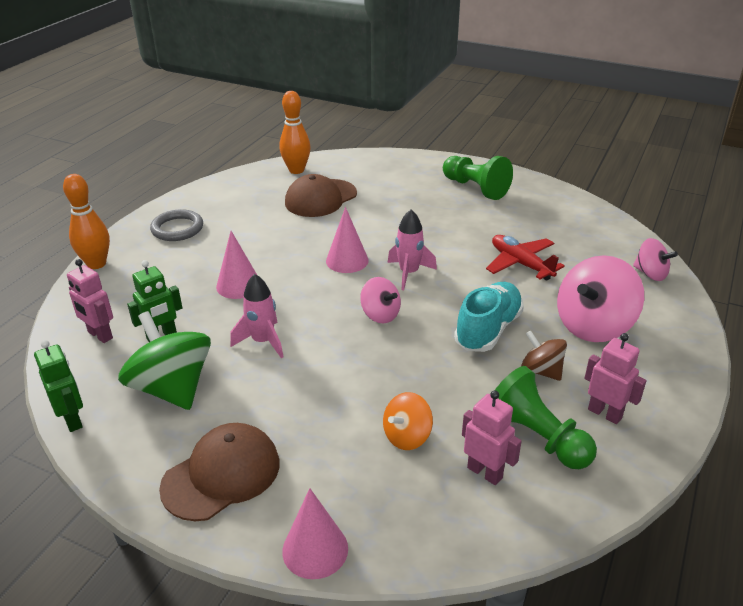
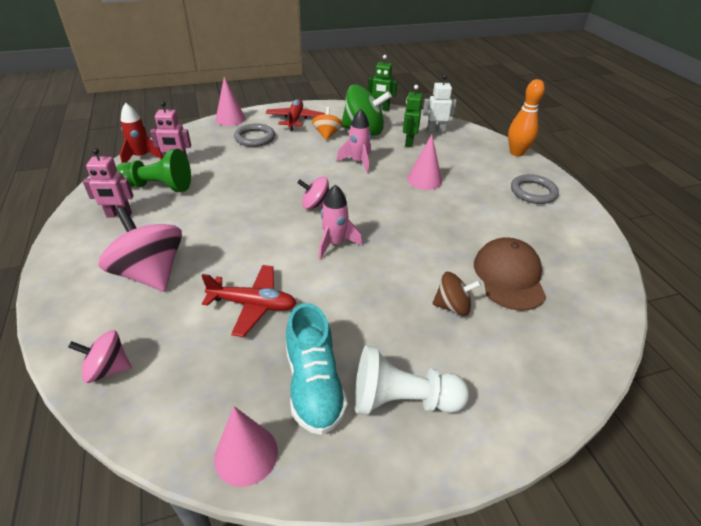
camera: 135 degrees right, 5 degrees up
(100, 335) = (435, 131): pink robot -> white robot
(221, 475) = (295, 119): brown cap -> red plane
(296, 170) = (592, 299): orange bowling pin -> none
(329, 465) = (255, 138): none -> grey ring
(347, 260) = (391, 230): pink cone -> pink cone (246, 454)
(407, 436) = (230, 159): orange spinning top -> orange spinning top (327, 134)
(475, 188) = (402, 400): green pawn -> white pawn
(488, 330) = (233, 230): turquoise shoe -> turquoise shoe (314, 385)
(532, 522) = (142, 157): none -> red rocket
(541, 371) = (175, 221): brown spinning top -> brown spinning top (452, 306)
(593, 326) = (150, 273): pink spinning top -> pink spinning top turned 45 degrees counterclockwise

